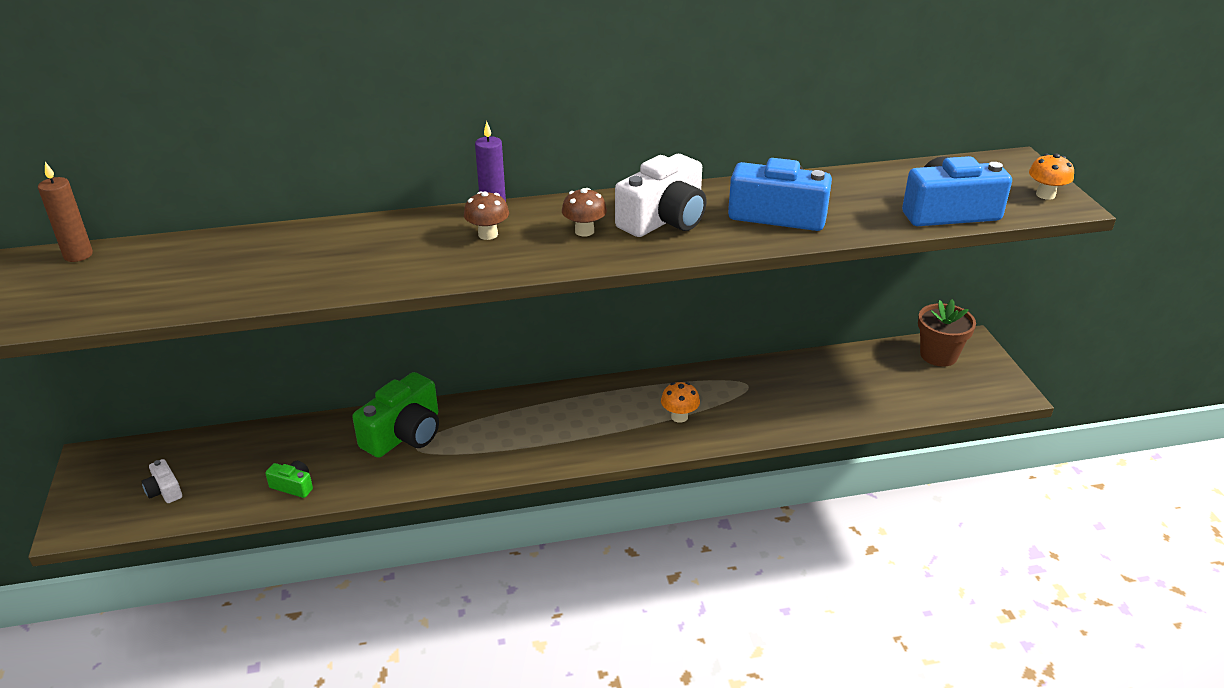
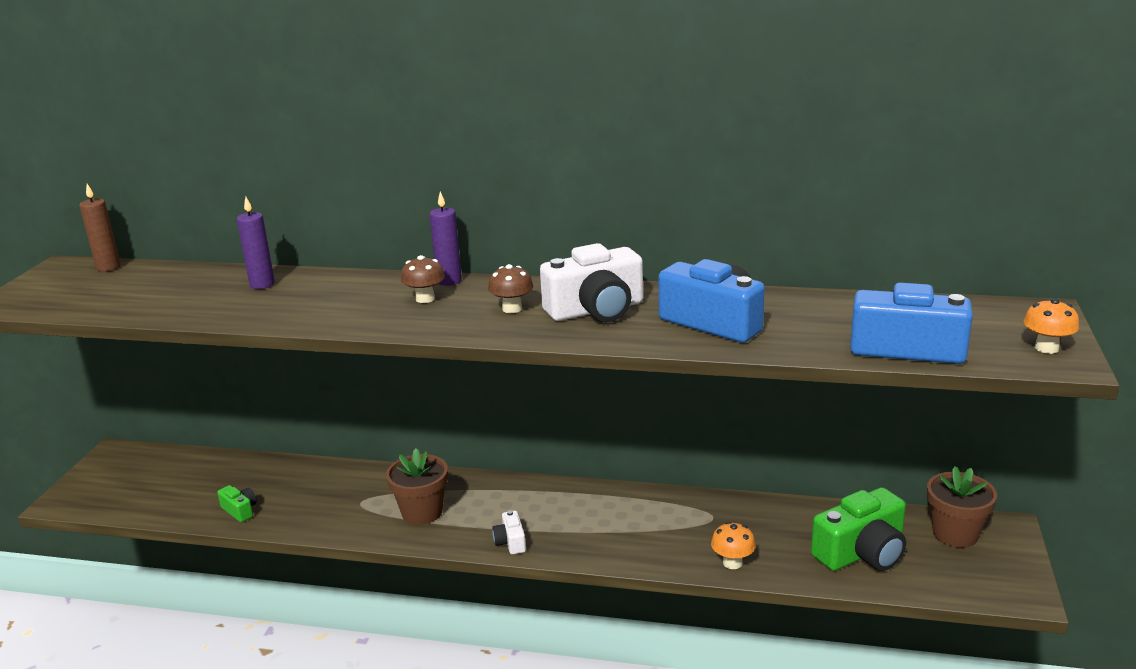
camera: 25 degrees right, 10 degrees down
(164, 490) = (144, 490): white camera -> white camera (510, 542)
(293, 246) = (262, 284): none -> purple candle
(404, 434) = (359, 489): green camera -> green camera (862, 552)
(485, 442) = (422, 512): none -> brown flower pot
(679, 417) = (620, 531): orange mushroom -> orange mushroom (732, 563)

